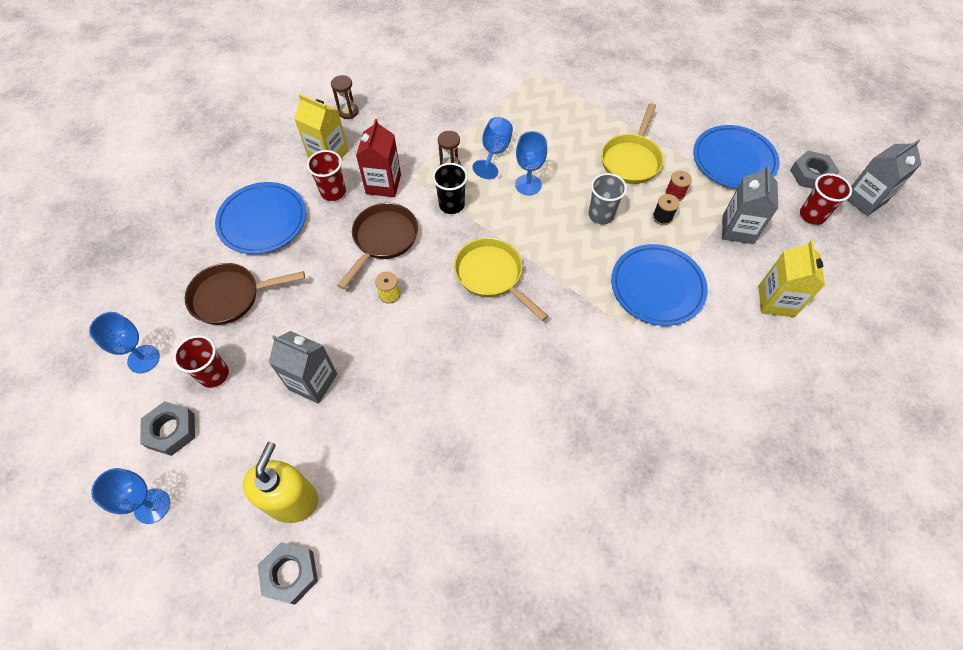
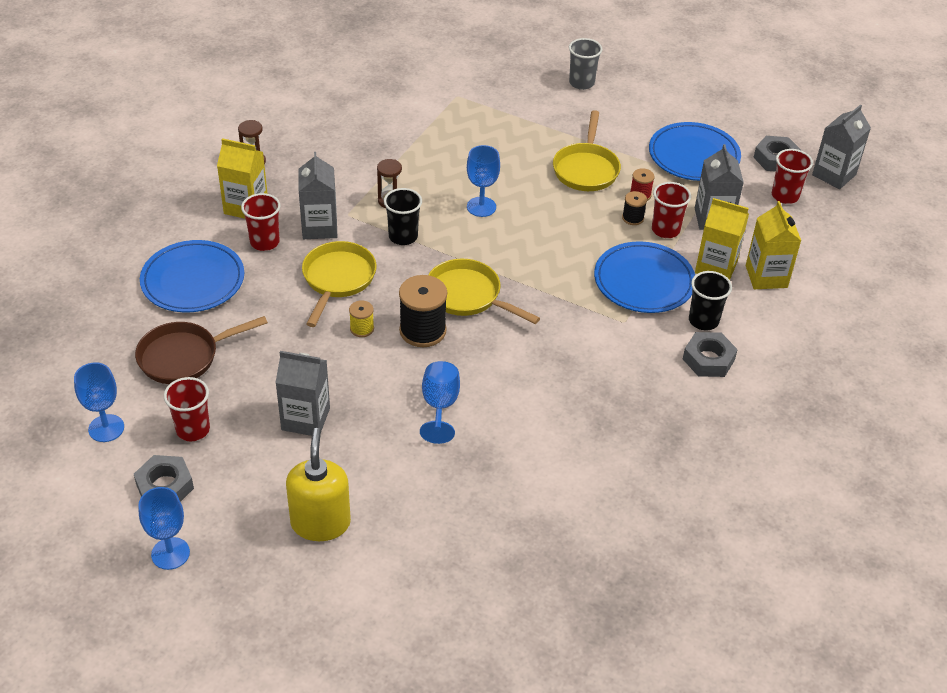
camera: 15 degrees left, 15 degrees down
(290, 574) = (341, 583): grey nut -> grey nut (708, 359)
(383, 184) = (319, 227): red carton -> grey carton
(383, 239) = (337, 279): brown pan -> yellow pan
(442, 305) = (422, 331): none -> black spool
(494, 152) = (434, 180): blue goblet -> blue goblet (440, 406)
(601, 215) = (568, 224): grey cup -> grey cup (581, 83)
(690, 234) = (665, 230): none -> red cup
(704, 340) = (703, 321): none -> black cup
(729, 282) = (716, 267): none -> yellow carton

